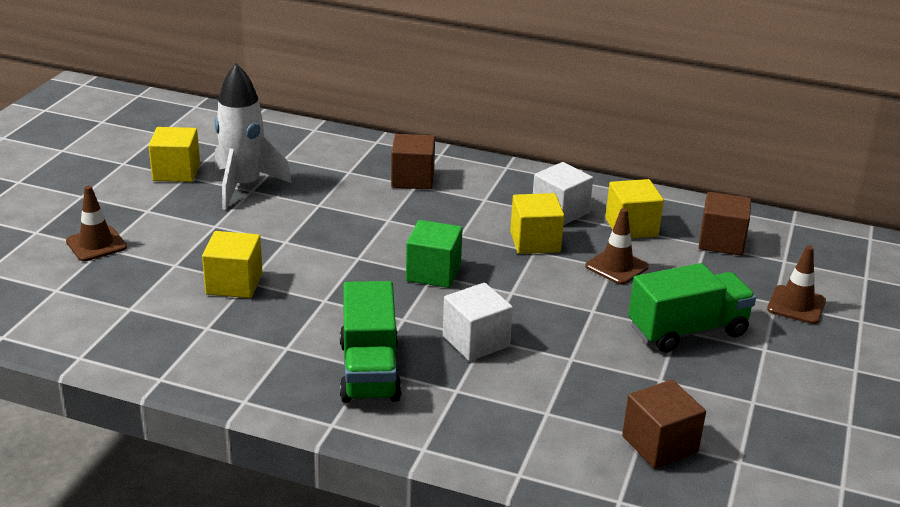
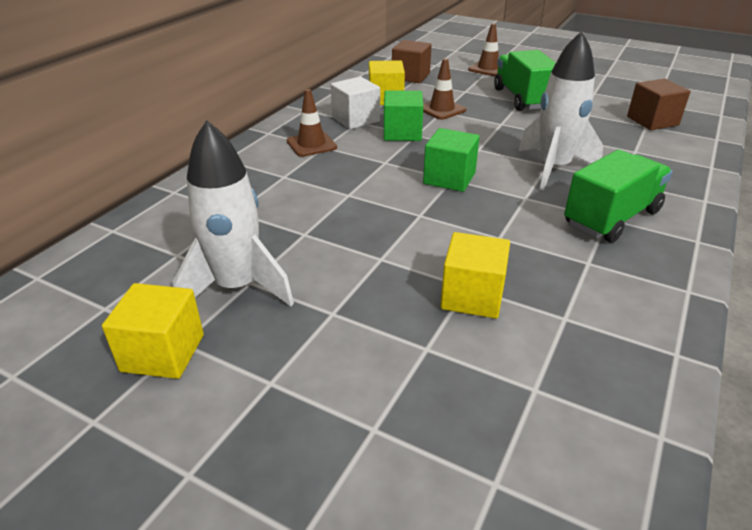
camera: 80 degrees left, 5 degrees up
(96, 244) = (362, 439): brown traffic cone -> brown traffic cone (311, 144)
(369, 371) = (612, 218): green truck -> green truck turned 45 degrees counterclockwise
(412, 179) = (271, 176): brown cube -> none
(476, 341) = (553, 168): white cube -> white rocket
(535, 242) = (402, 133): yellow cube -> green cube

